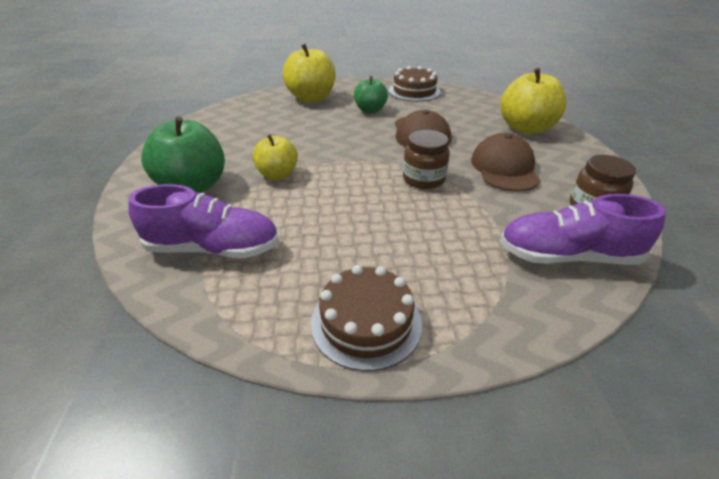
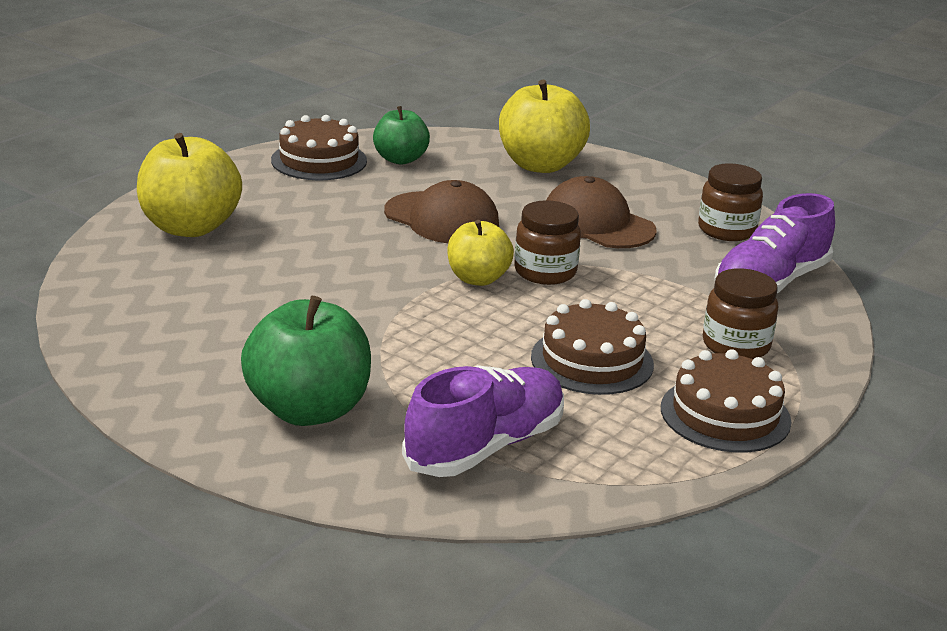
camera: 50 degrees left, 10 degrees down
(277, 175) = (381, 345): yellow apple -> yellow apple (478, 279)
(354, 237) = (592, 361): none -> brown cake
(370, 110) = (317, 212): green apple -> green apple (400, 159)
(462, 282) = (735, 345): none -> brown jar

